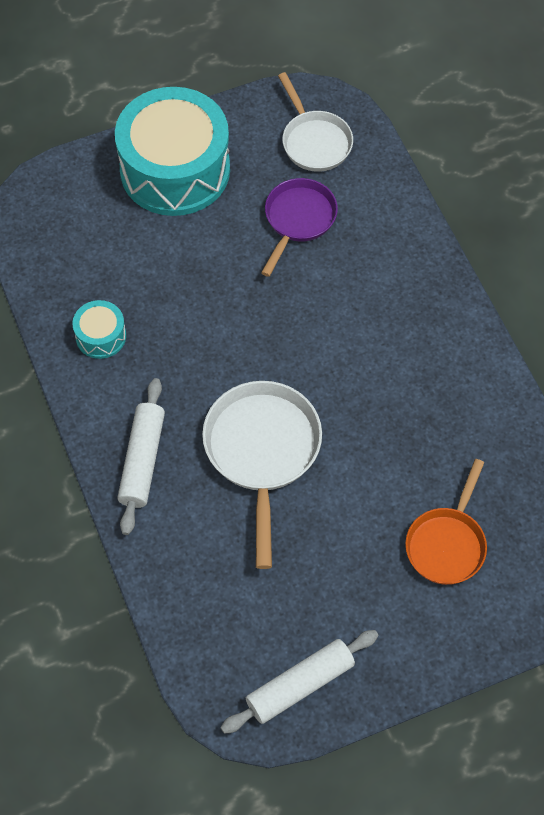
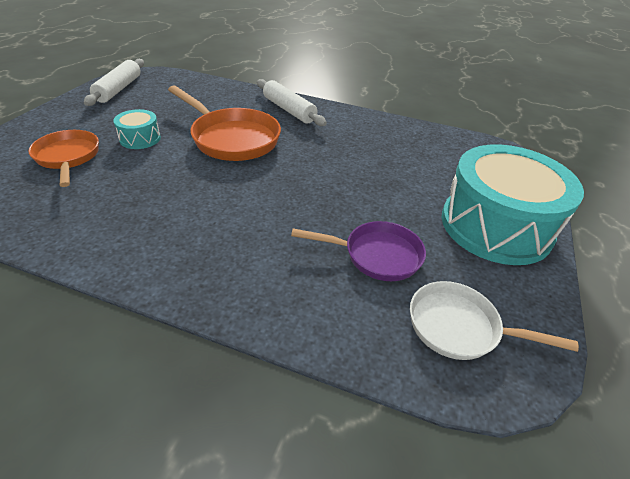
camera: 130 degrees right, 20 degrees down
(101, 336) = (381, 134): turquoise drum -> turquoise drum (140, 138)
(262, 452) = (232, 138): white pan -> orange pan
(298, 220) = (377, 255): purple pan -> purple pan turned 60 degrees counterclockwise

